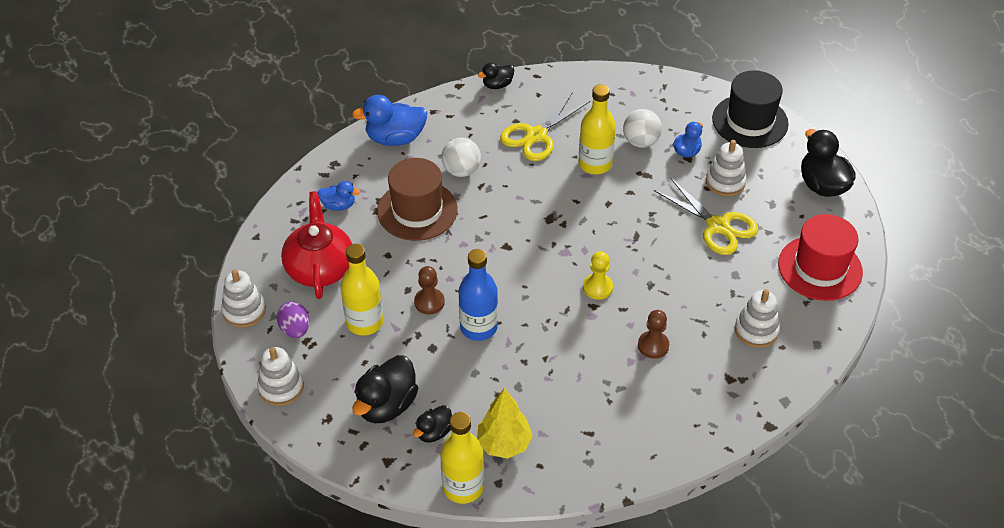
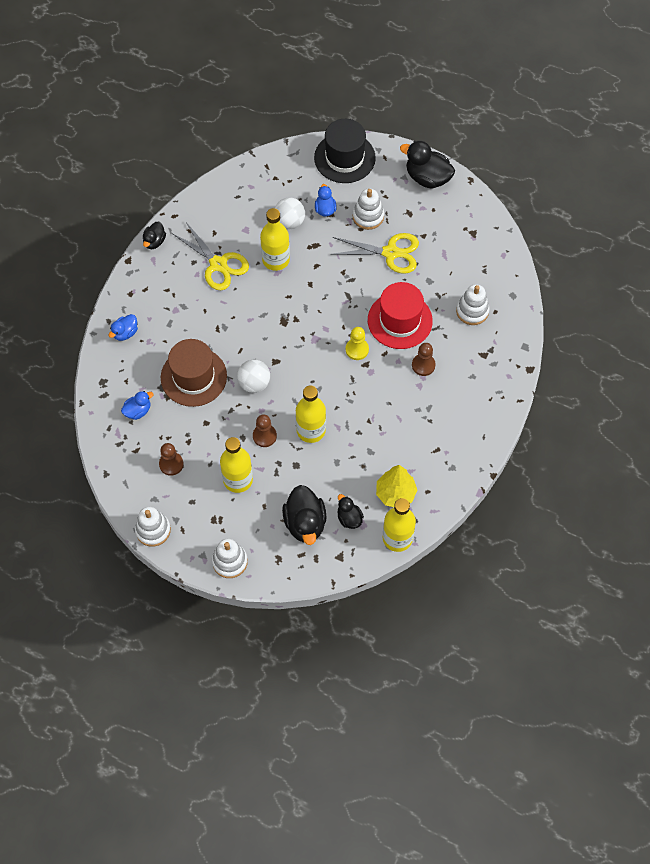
camera: 40 degrees left, 15 degrees up
(295, 329) = (199, 518): purple egg -> none
(320, 267) = (171, 464): red teapot -> brown pawn
(395, 138) = (125, 333): blue duck -> blue duck, size x0.56
(434, 432) = (349, 518): black duck -> black duck turned 150 degrees clockwise
(461, 170) = (194, 326): white ball -> white ball (254, 383)
(478, 327) = (311, 430): blue bottle -> yellow bottle
(536, 136) = (218, 264): yellow scissors -> yellow scissors turned 45 degrees counterclockwise
(820, 268) = (473, 240): red hat -> red hat (400, 320)

